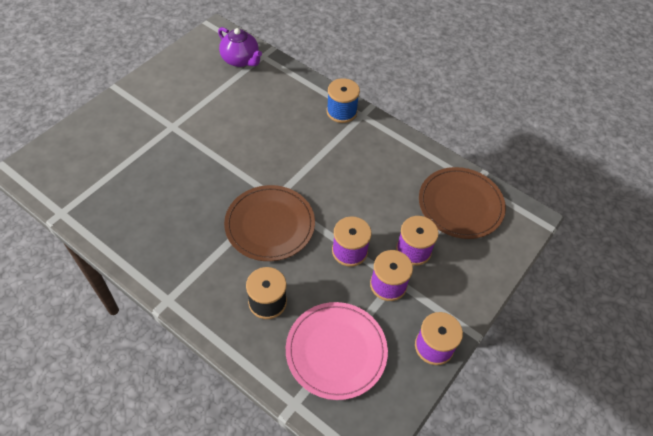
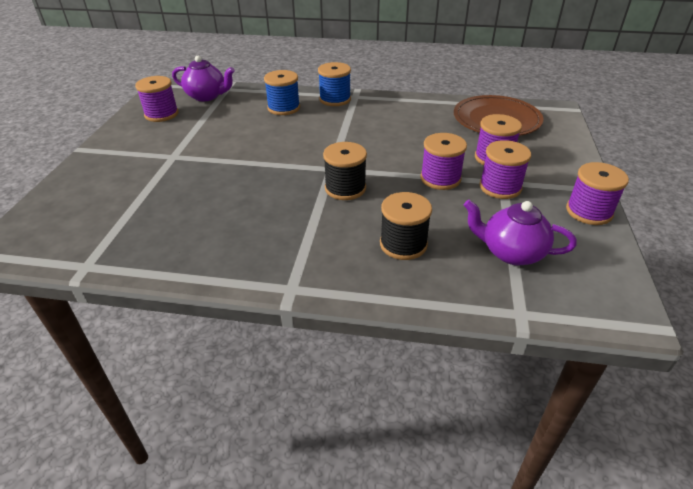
camera: 25 degrees left, 15 degrees down
(193, 69) = (161, 114): none -> purple spool
(270, 225) = (345, 188): brown plate -> black spool
(291, 104) = (284, 108): none -> blue spool
(336, 351) = (511, 252): pink plate -> purple teapot

